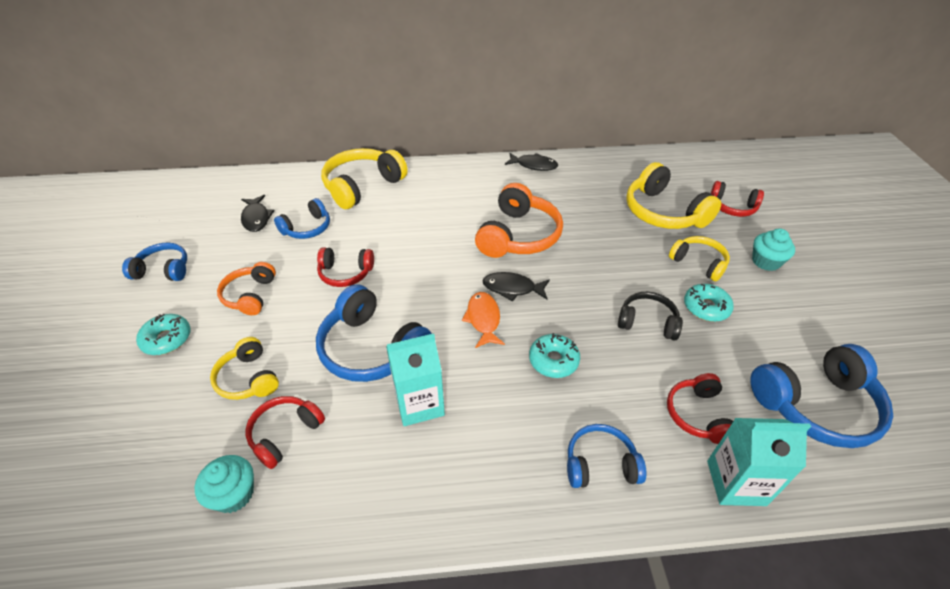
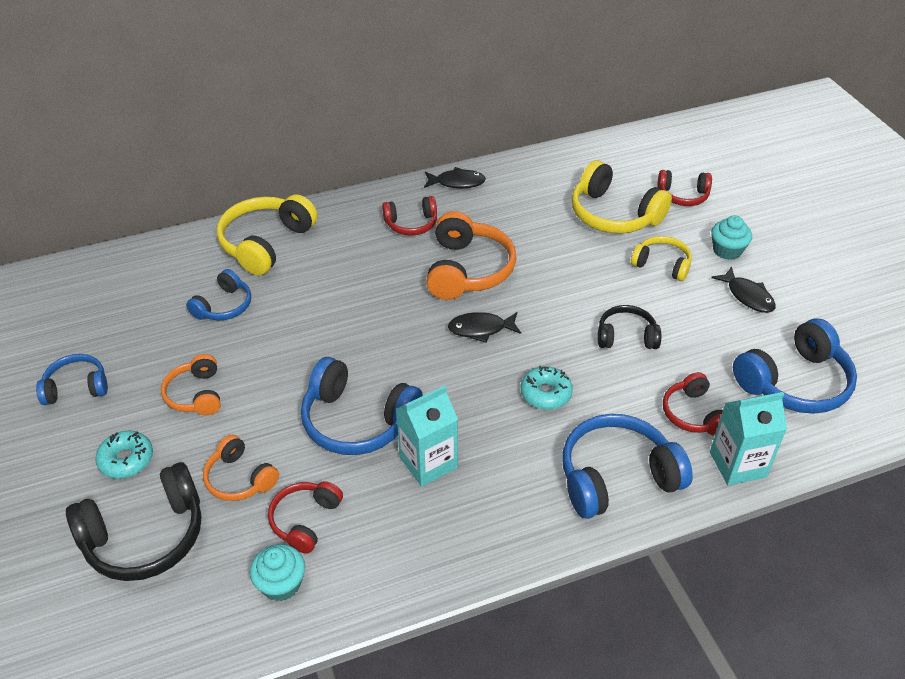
camera: 15 degrees left, 0 degrees up
(144, 413) = (146, 536): none -> black headphones
(248, 378) = (240, 478): yellow headphones -> orange headphones
(256, 218) = (156, 305): black fish -> black fish (747, 296)
(345, 273) = (293, 349): red headphones -> red headphones (411, 224)
(483, 319) = (462, 367): orange fish -> none
(600, 464) = (617, 477): blue headphones -> blue headphones, size x1.70
(706, 307) = (679, 310): turquoise donut -> none

